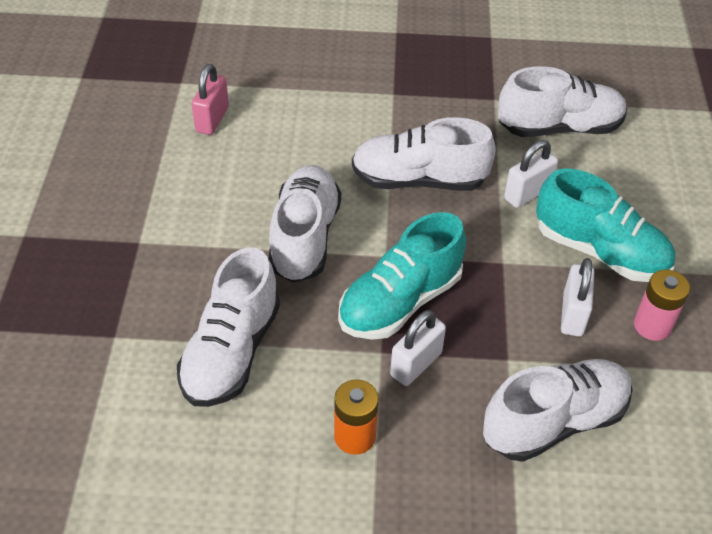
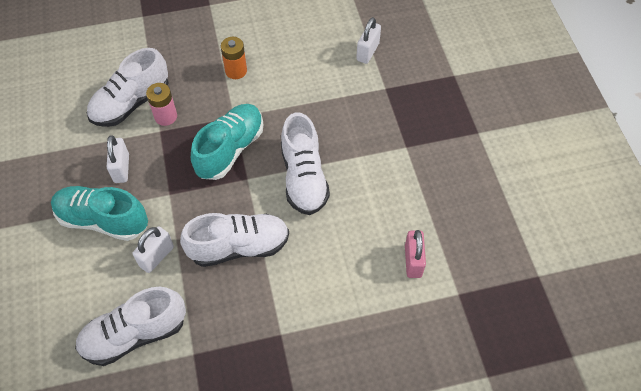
camera: 165 degrees right, 10 degrees up
(231, 352) = (317, 96): white shoe -> none
(416, 364) = (212, 114): white padlock -> white padlock (367, 52)
(652, 326) = (71, 174): pink battery -> pink battery (166, 116)

